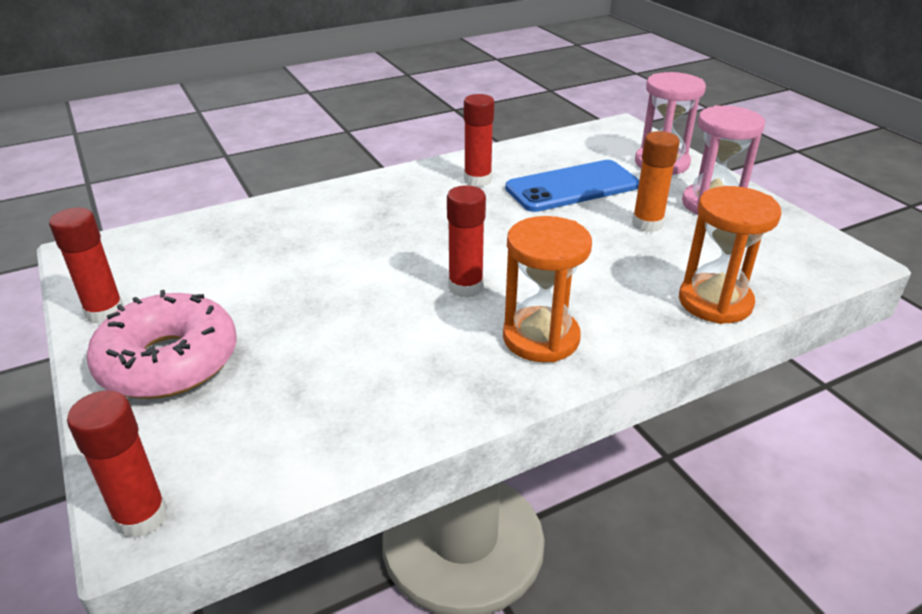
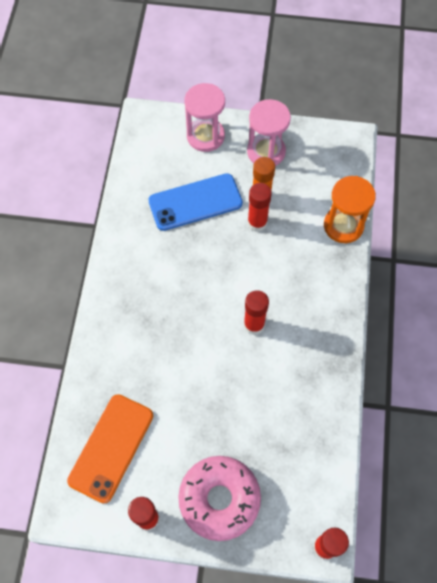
camera: 55 degrees left, 30 degrees up
(192, 251) = (111, 447): none -> orange phone
(477, 180) = (147, 245): red glue stick -> red glue stick (257, 222)
(541, 338) = (317, 319): orange hourglass -> none
(572, 187) = (195, 202): blue phone -> blue phone turned 60 degrees clockwise

